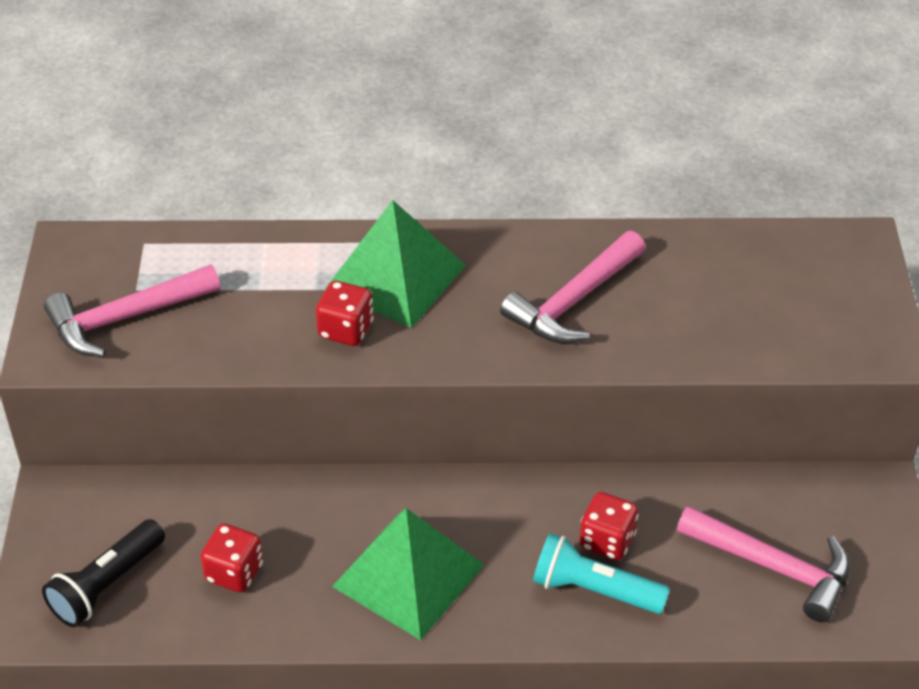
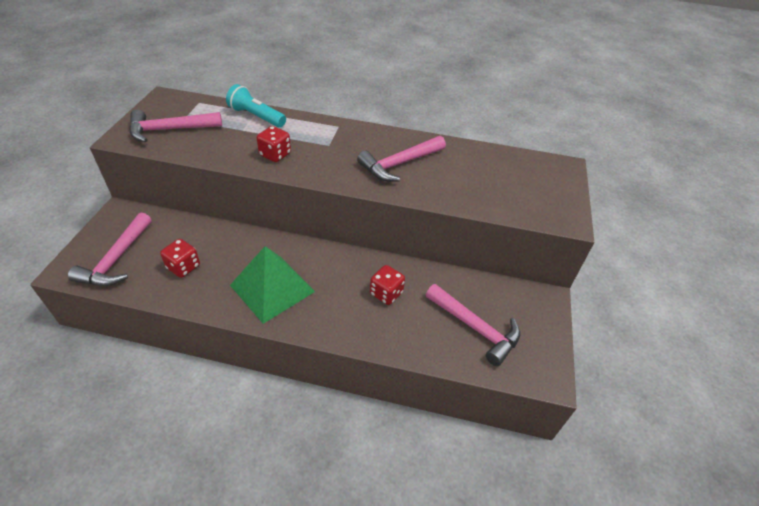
camera: 10 degrees right, 0 degrees up
(106, 585) = (117, 259): black flashlight -> pink hammer
(395, 277) = (312, 137): green pyramid -> none
(594, 589) = (369, 318): turquoise flashlight -> turquoise flashlight (256, 116)

